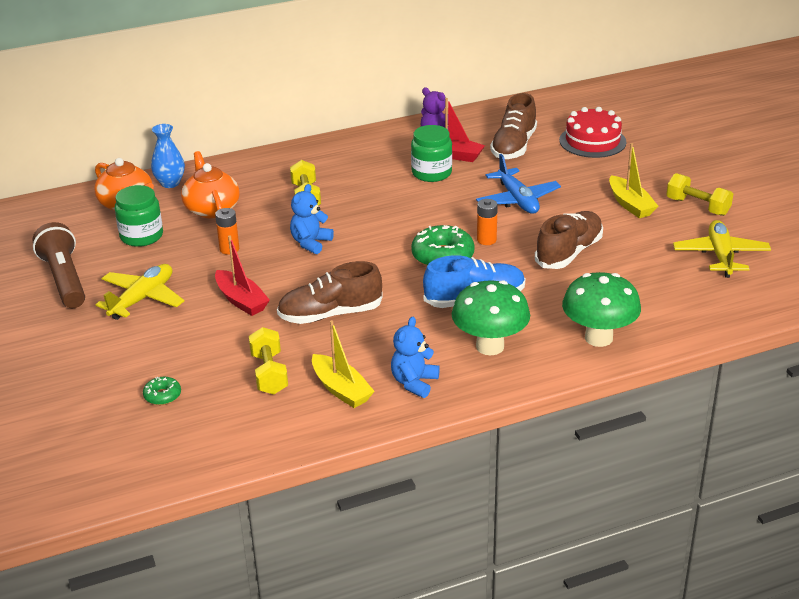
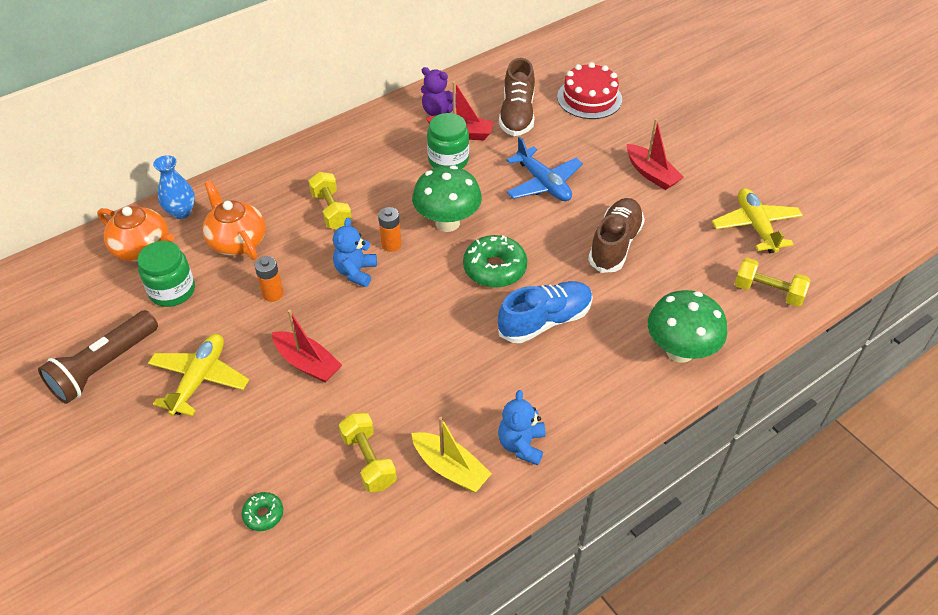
camera: 15 degrees left, 15 degrees up
(64, 279) = (104, 366): brown flashlight -> brown flashlight turned 105 degrees counterclockwise
(330, 314) = (406, 366): brown shoe -> none
(486, 240) = (530, 240): orange battery -> orange battery (391, 244)
(490, 346) = (580, 381): green mushroom -> green mushroom (447, 223)
(630, 204) = (651, 174): yellow boat -> red boat
(697, 206) = (713, 167): yellow dumbbell -> yellow dumbbell (768, 292)

